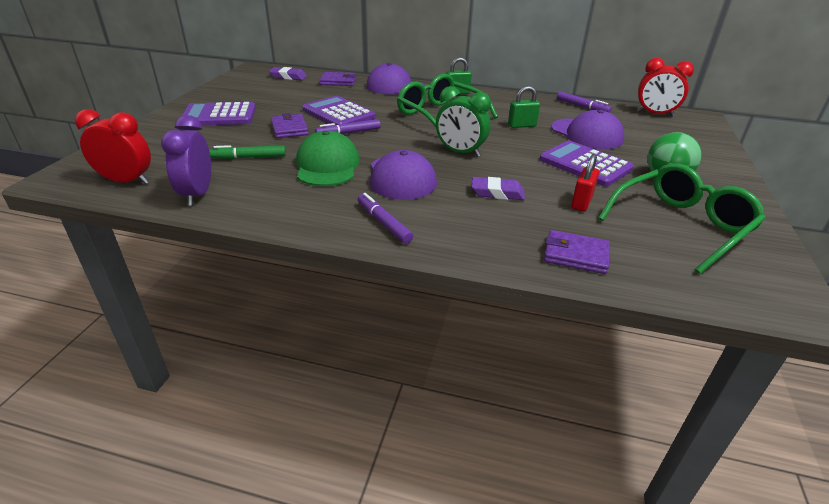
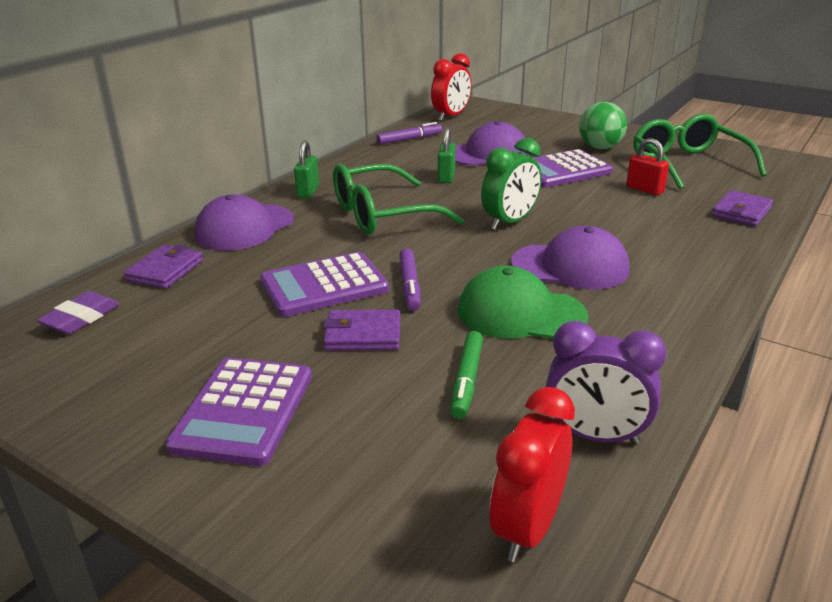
camera: 70 degrees left, 5 degrees down
(383, 223) = (686, 292): purple marker -> none
(497, 193) = (619, 221): purple eraser -> none

